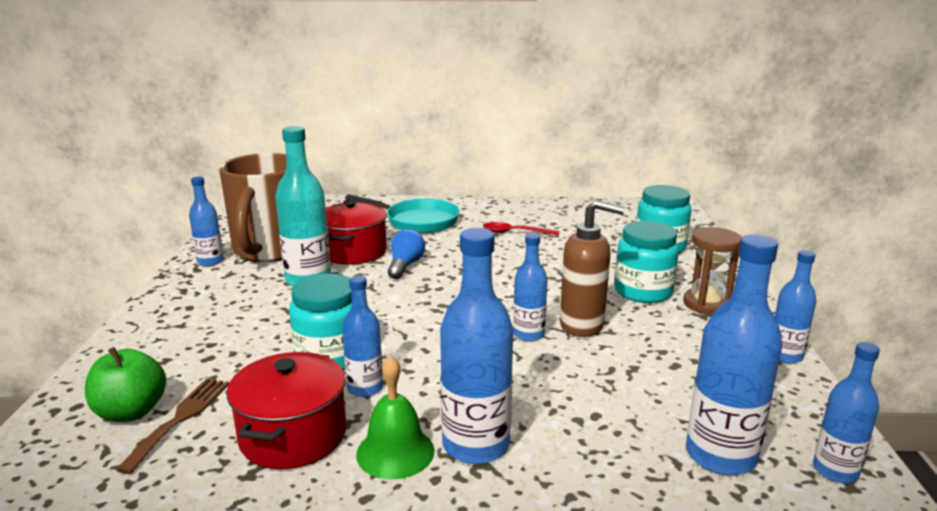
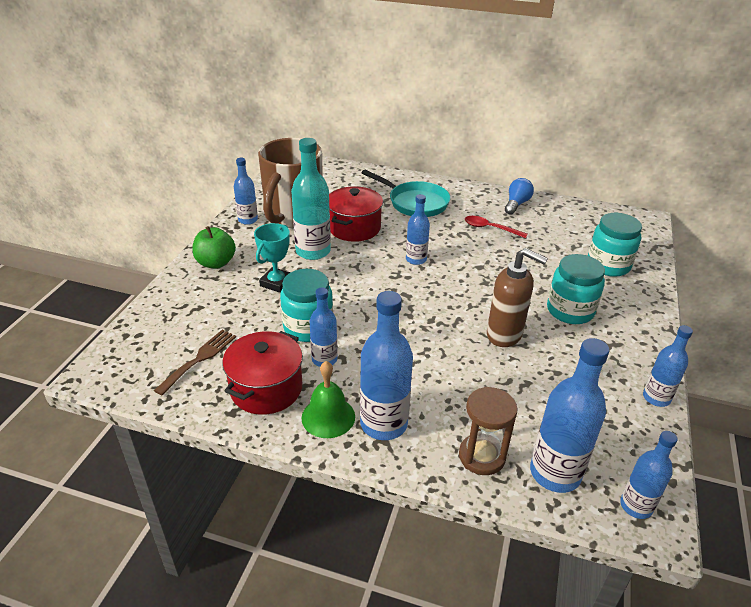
camera: 15 degrees right, 15 degrees up
(131, 412) = (170, 347): green apple -> green apple (216, 263)
(270, 318) = (276, 283): none -> turquoise trophy
(405, 265) = (389, 249): blue light bulb -> blue light bulb (516, 204)
(528, 334) = (459, 335): blue bottle -> blue bottle (416, 259)
(706, 304) = (617, 334): brown hourglass -> brown hourglass (482, 456)

